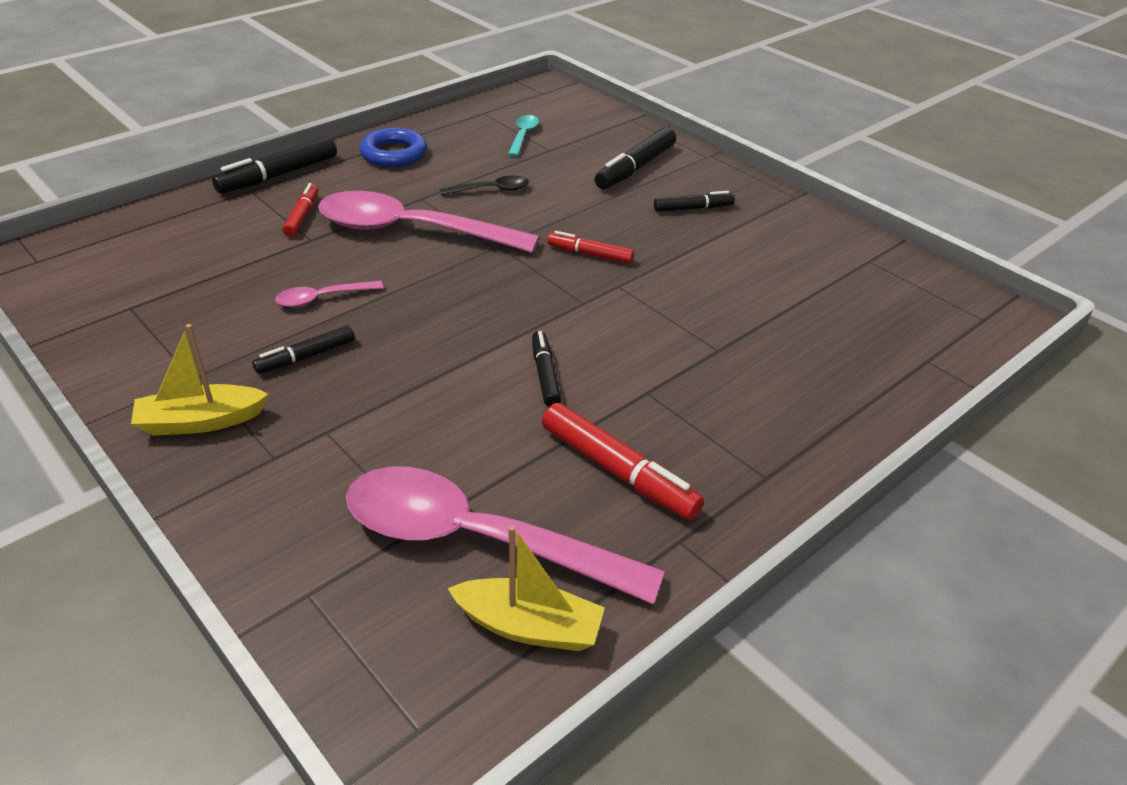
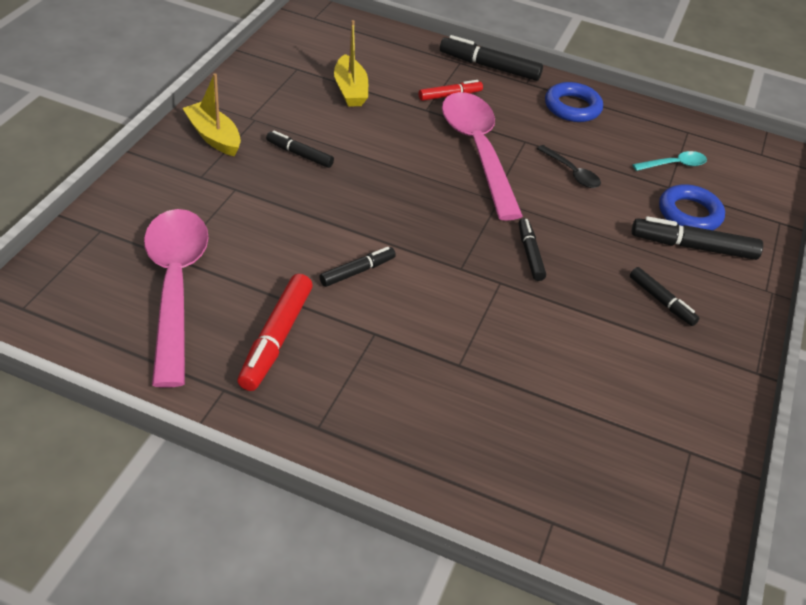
camera: 60 degrees right, 5 degrees up
(322, 298) = (364, 139): pink spoon -> none
(529, 626) = (114, 332): yellow boat -> yellow boat (350, 90)
(590, 254) = (530, 254): red marker -> black marker
(592, 154) = (689, 214): none -> blue ring

